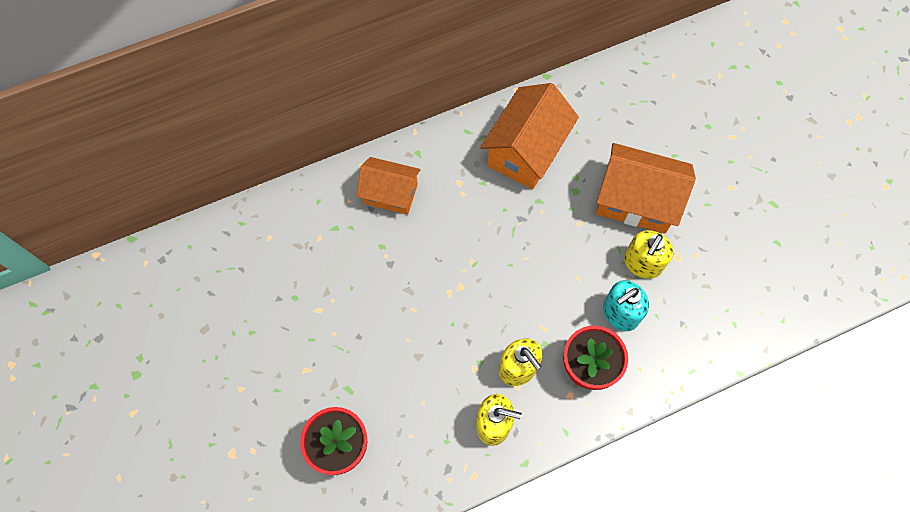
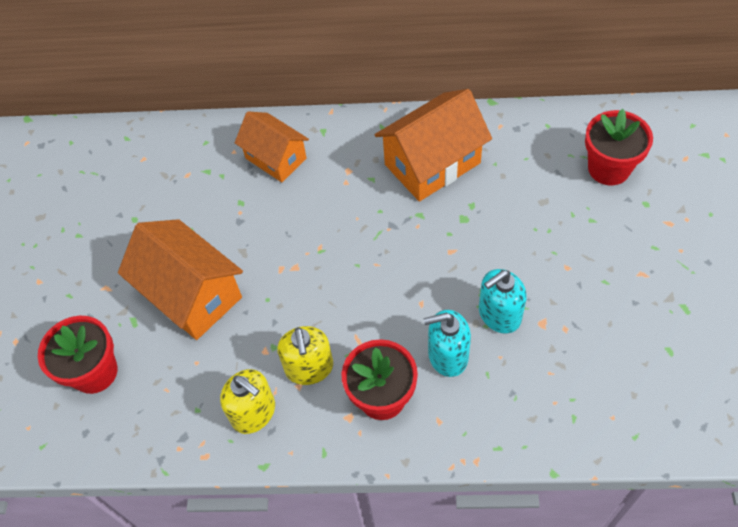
camera: 30 degrees right, 10 degrees down
(636, 200) = (524, 250): orange house -> orange house (191, 295)
(642, 263) = (499, 315): yellow soap dispenser -> turquoise soap dispenser
(667, 105) = (609, 168): none -> red flower pot

